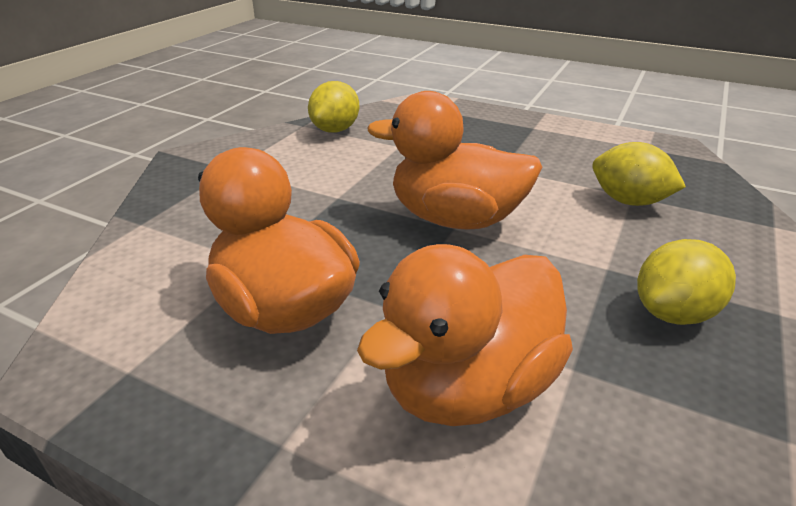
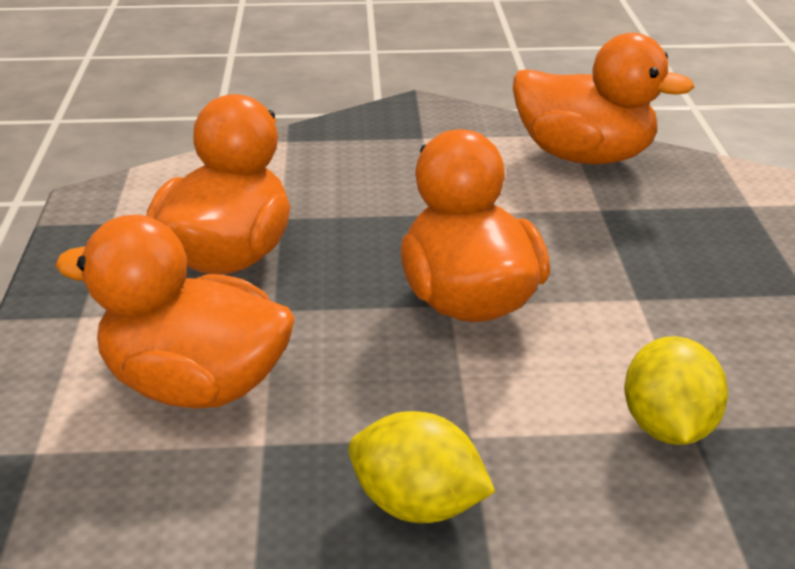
camera: 60 degrees right, 0 degrees up
(335, 130) = (584, 156): yellow lemon -> orange duck

